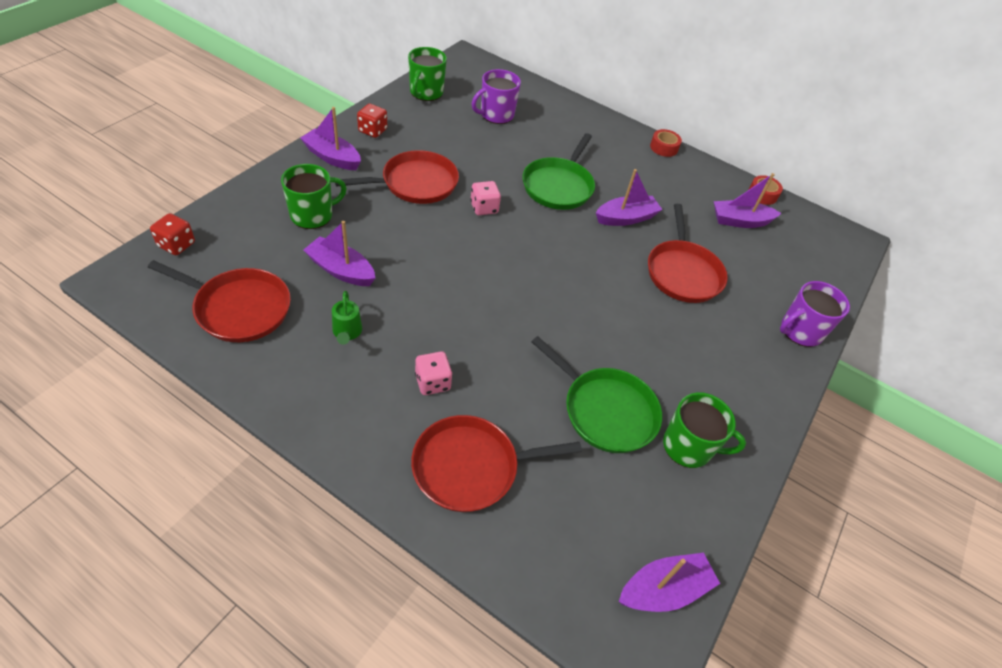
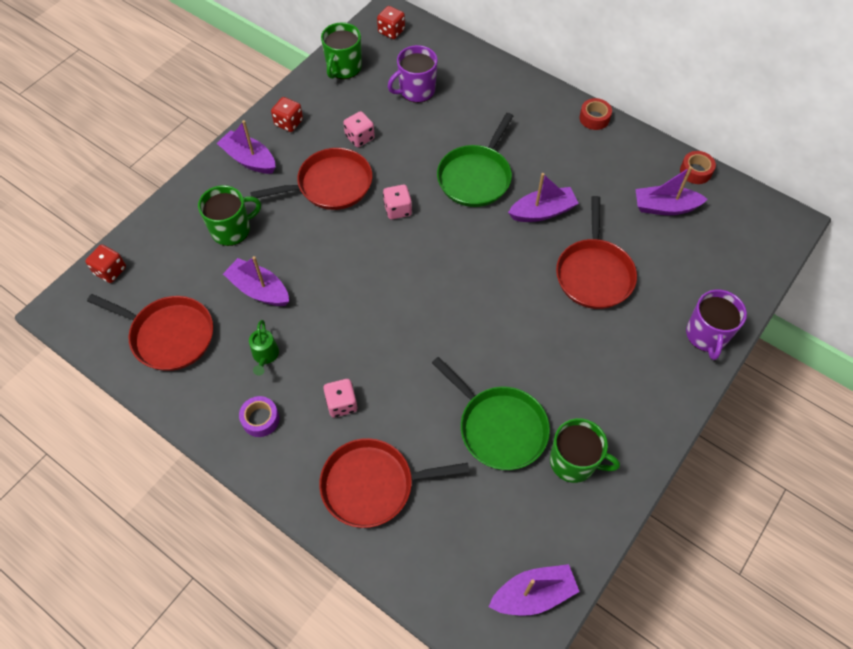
camera: 10 degrees right, 10 degrees up
(341, 395) = (260, 419): none -> purple tape
(443, 147) = (359, 137): none -> pink dice
(470, 69) = (391, 31): none -> red dice
(800, 331) = (706, 335): purple mug -> purple mug turned 60 degrees counterclockwise

